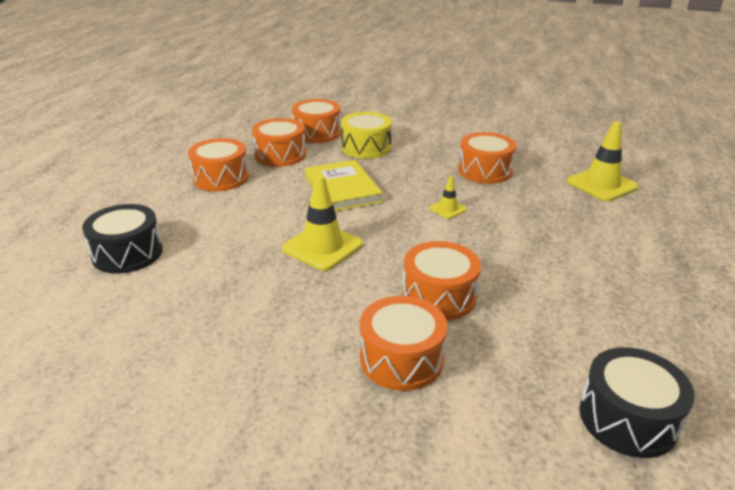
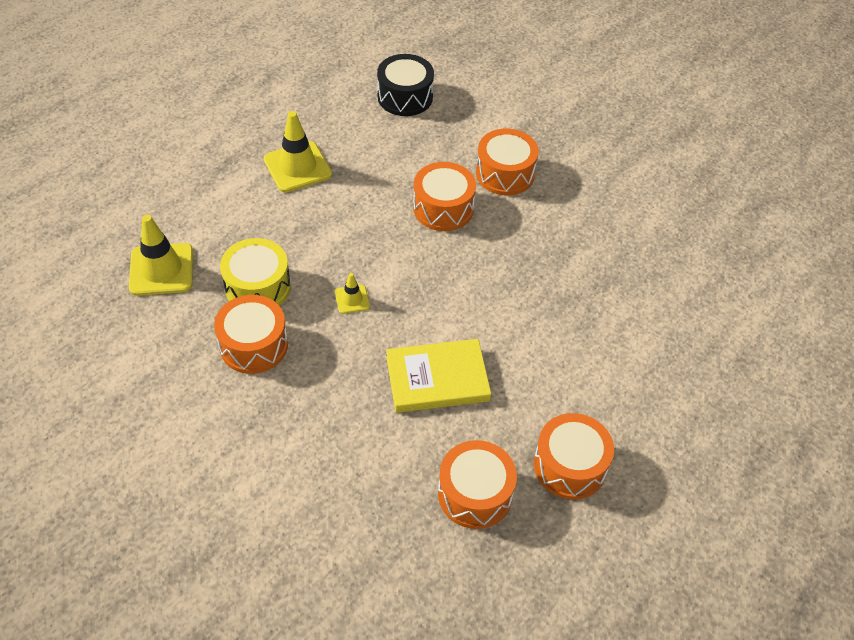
camera: 155 degrees left, 20 degrees up
(127, 253) = (689, 361): black drum -> none
(317, 133) = (393, 540): orange drum -> none
(322, 247) = (505, 296): yellow traffic cone -> yellow traffic cone (297, 167)
(342, 189) = (437, 378): yellow book -> yellow book turned 75 degrees clockwise
(366, 147) = (351, 462): yellow drum -> yellow drum (258, 287)

